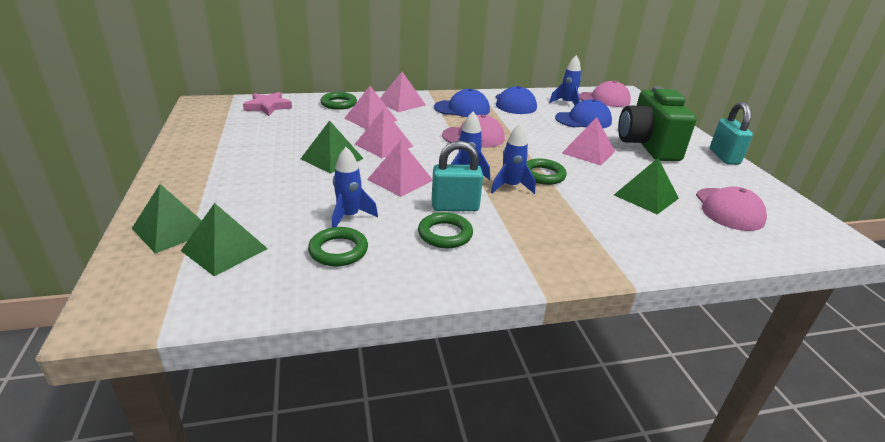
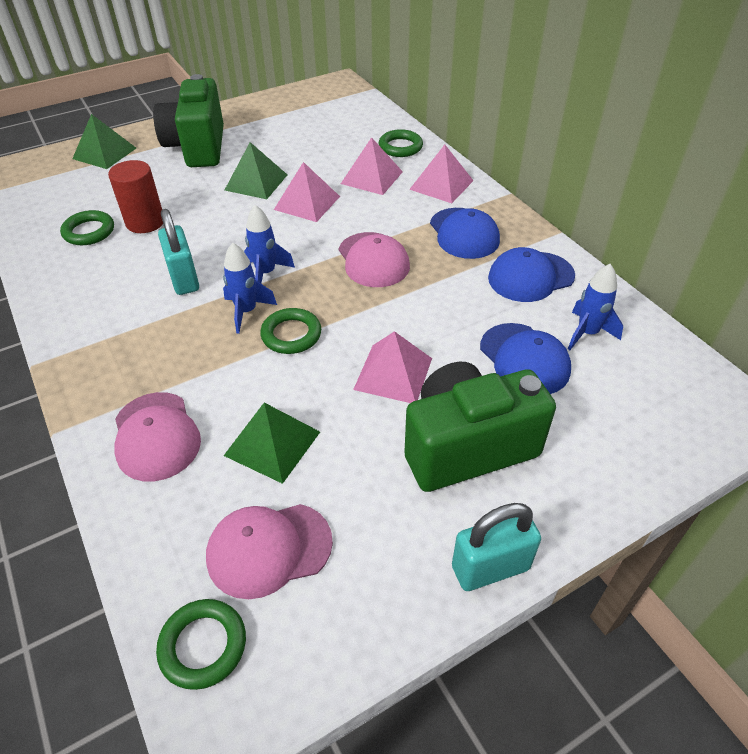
camera: 75 degrees right, 15 degrees up
(224, 249) = (81, 182): green pyramid -> none
(235, 175) = (197, 147): none -> green camera
(268, 107) = (357, 113): pink star -> none
(349, 216) = (145, 222): blue rocket -> red cylinder
(400, 180) = (229, 232): pink pyramid -> none
(445, 234) = (128, 283): green ring -> green ring (203, 645)
(604, 99) = (661, 381): pink cap -> pink cap (156, 436)

